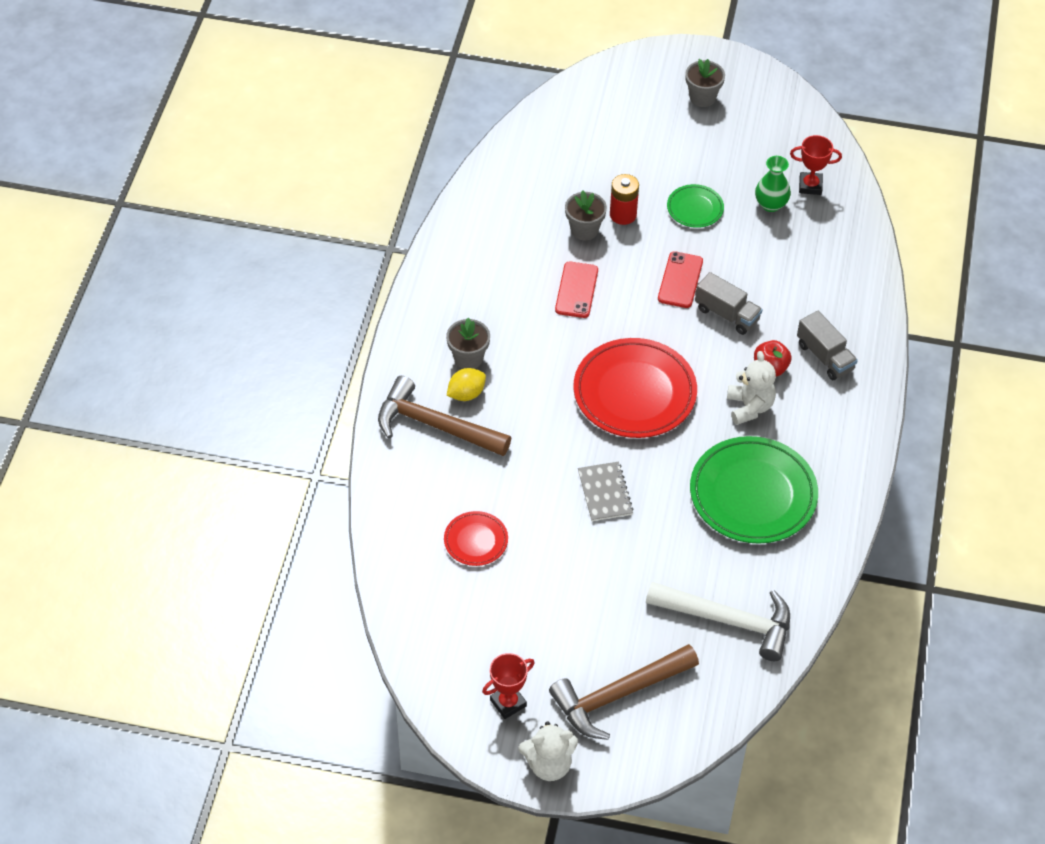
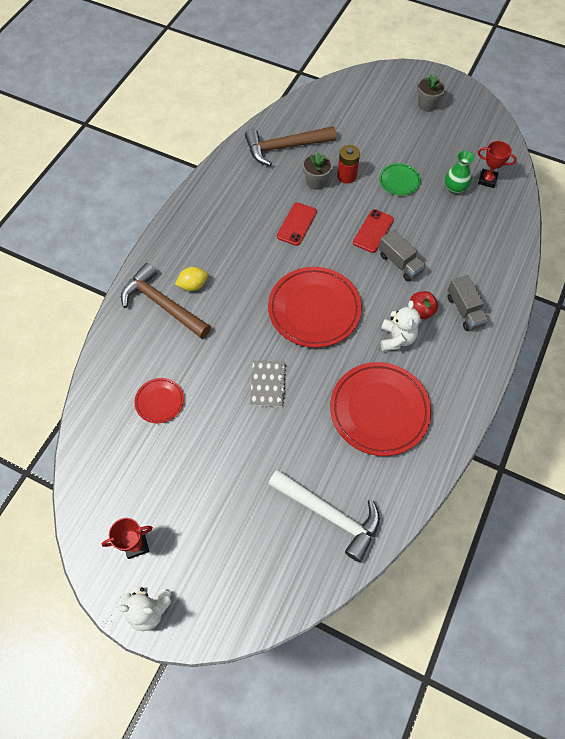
camera: 15 degrees right, 10 degrees up
(468, 358) = (204, 259): grey flower pot -> none
(618, 695) = (223, 559): brown hammer -> brown hammer (285, 147)
(753, 494) = (379, 410): green plate -> red plate

